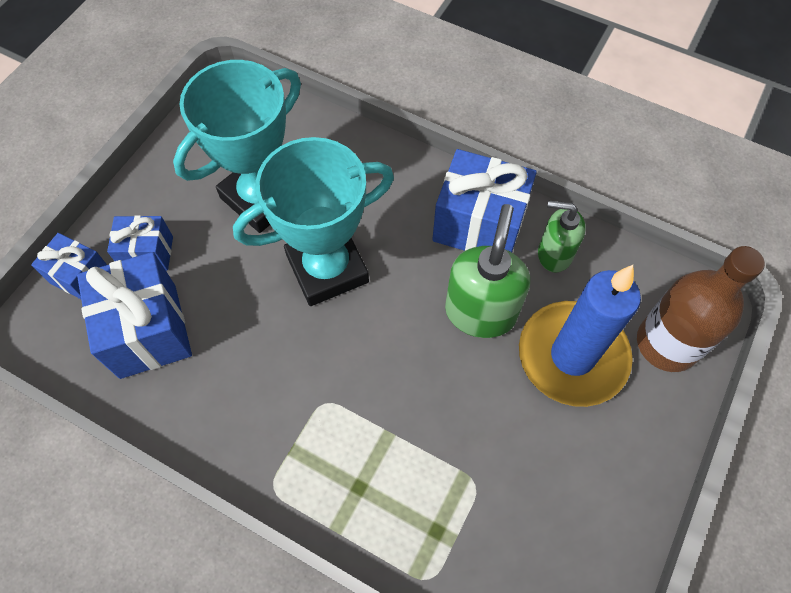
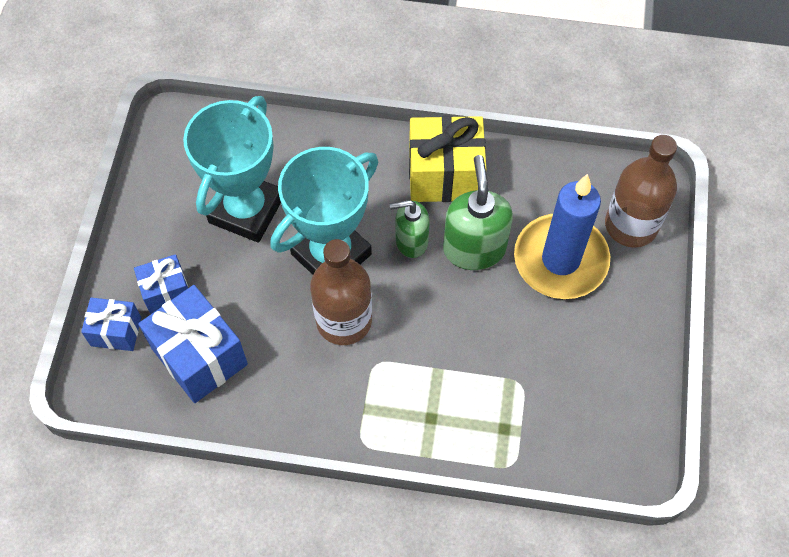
camera: 20 degrees left, 0 degrees up
(310, 343) = (344, 320): none -> brown bottle
(479, 225) = (445, 175): blue gift -> yellow gift
(554, 254) = (516, 180): green soap dispenser -> green soap dispenser (411, 241)

